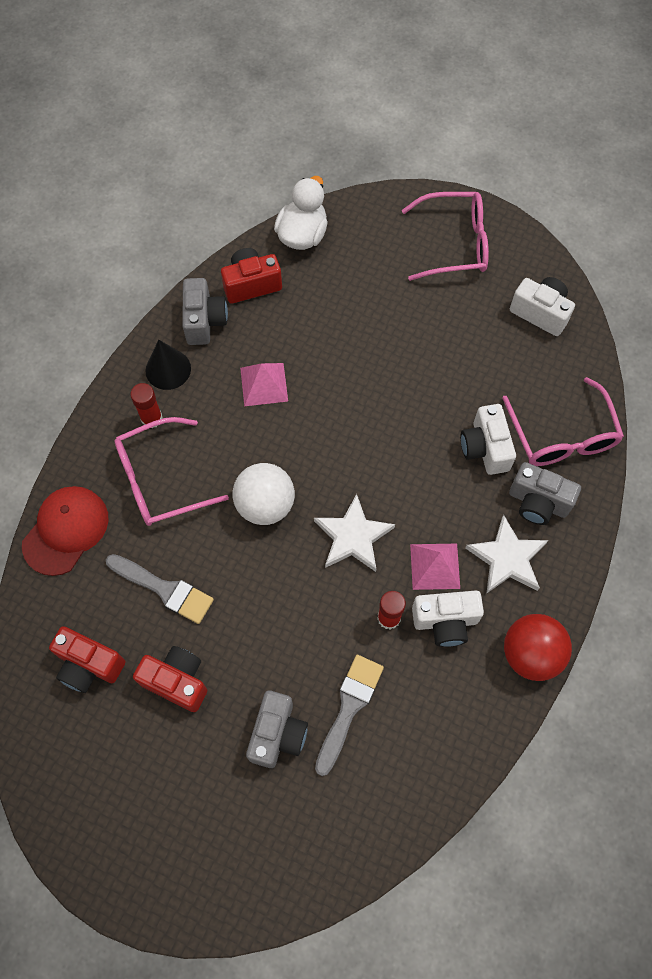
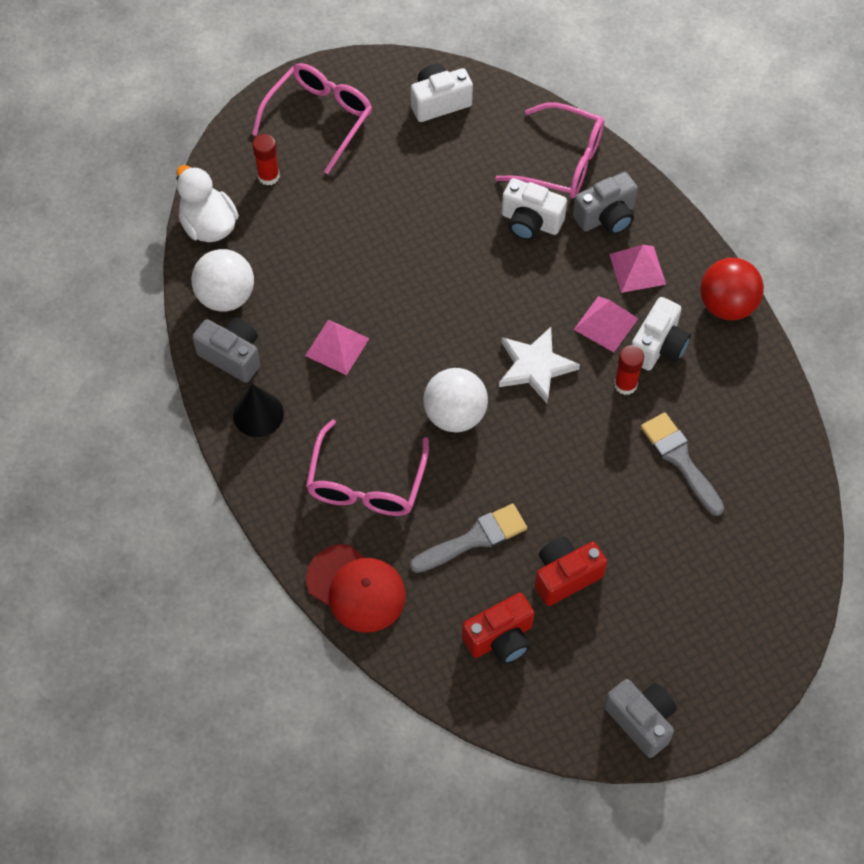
camera: 55 degrees left, 5 degrees down
(66, 530) = (356, 588): red cap -> red cap turned 150 degrees clockwise
(151, 418) = (298, 456): red glue stick -> red glue stick (268, 176)
(251, 284) = (226, 296): red camera -> white ball
(277, 734) = (665, 525): grey camera -> grey camera (641, 720)
(507, 558) = (637, 269): white star -> pink pyramid

